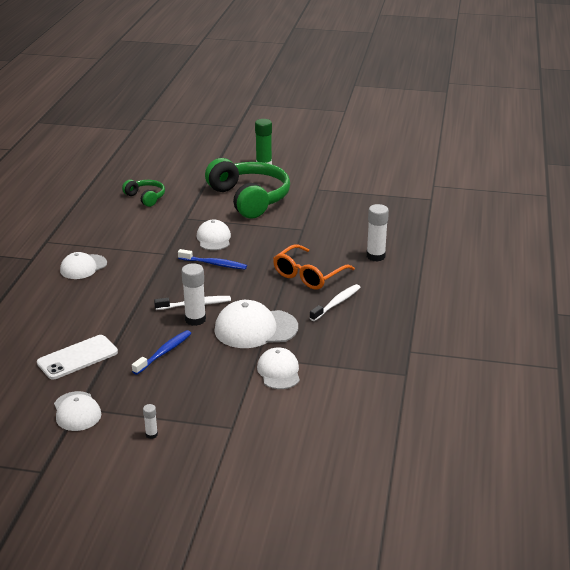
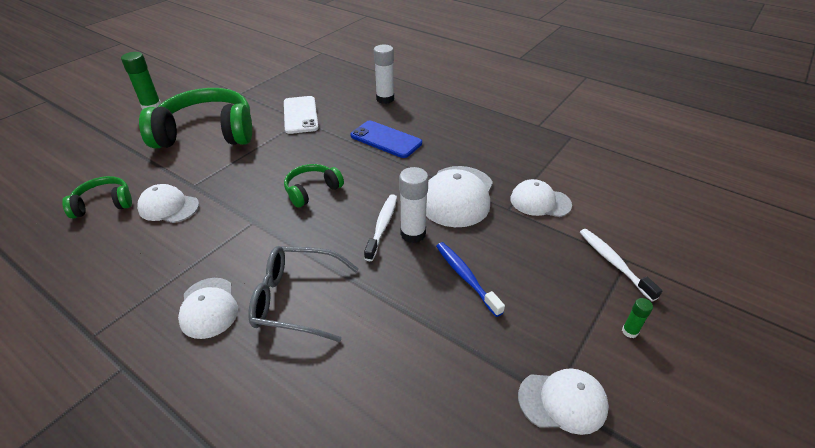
camera: 65 degrees left, 10 degrees up
(77, 357) = (433, 369): white phone -> white phone (300, 115)
(106, 293) = (296, 299): none -> grey glasses
(151, 434) = (629, 331): white glue stick -> green glue stick
(214, 238) = (259, 177): white cap -> white cap (168, 207)
(214, 264) = (312, 190): blue toothbrush -> green headphones
(308, 275) = (386, 139): orange glasses -> blue phone
(336, 303) = (444, 138): white toothbrush -> white toothbrush (613, 262)

